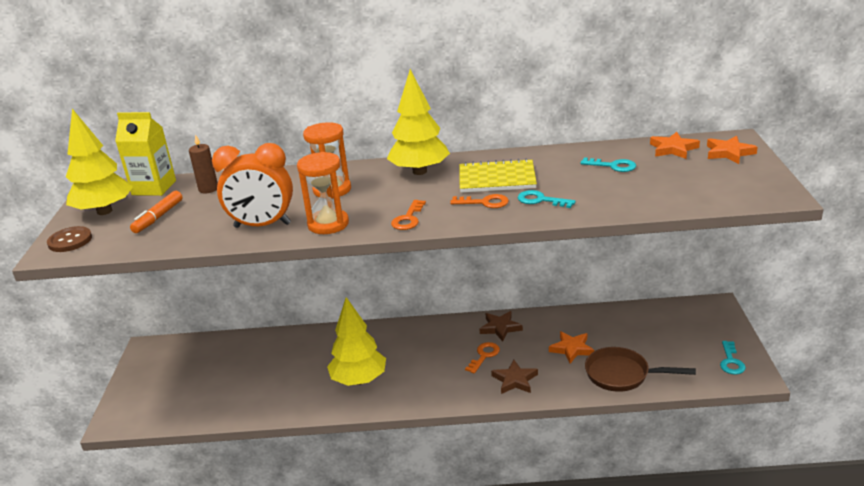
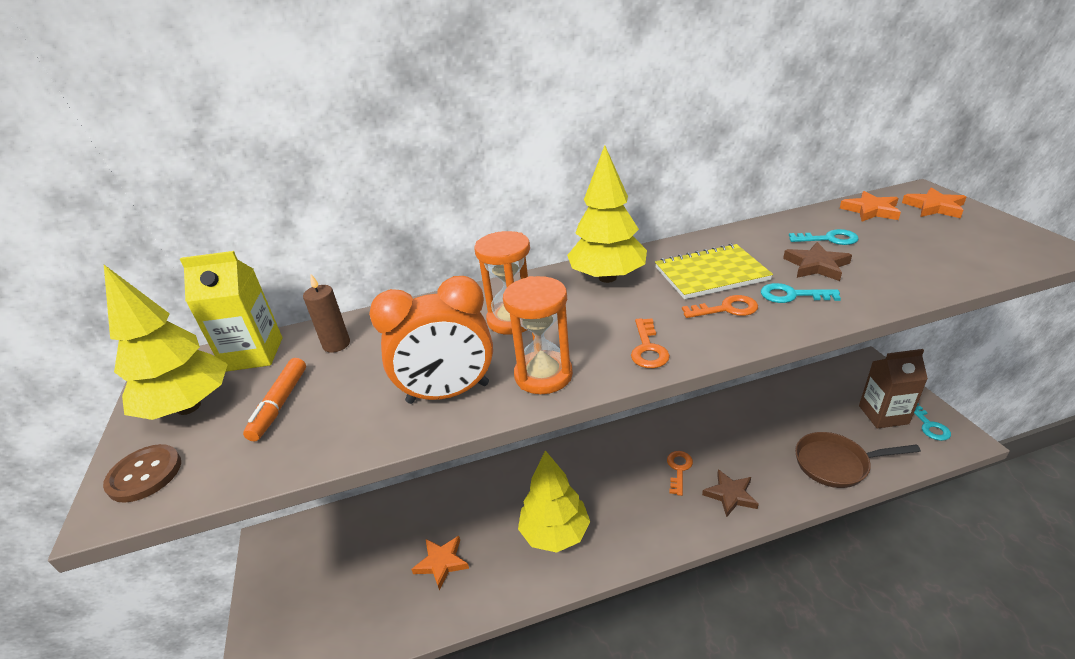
camera: 15 degrees left, 5 degrees up
(500, 328) = (675, 429): brown star -> brown star (816, 266)
(571, 349) = (765, 441): orange star -> orange star (441, 563)
(695, 347) = (883, 415): none -> brown carton

